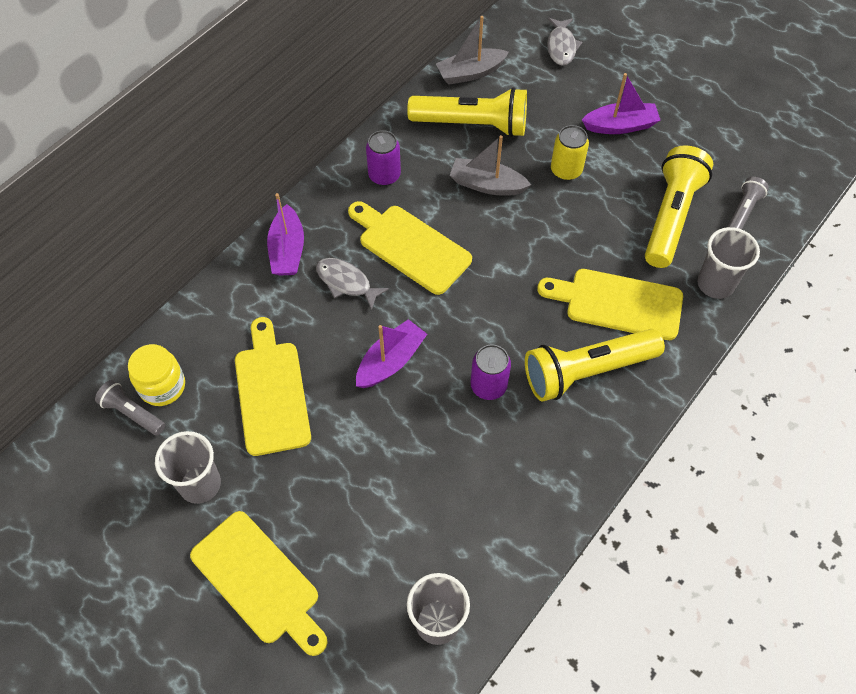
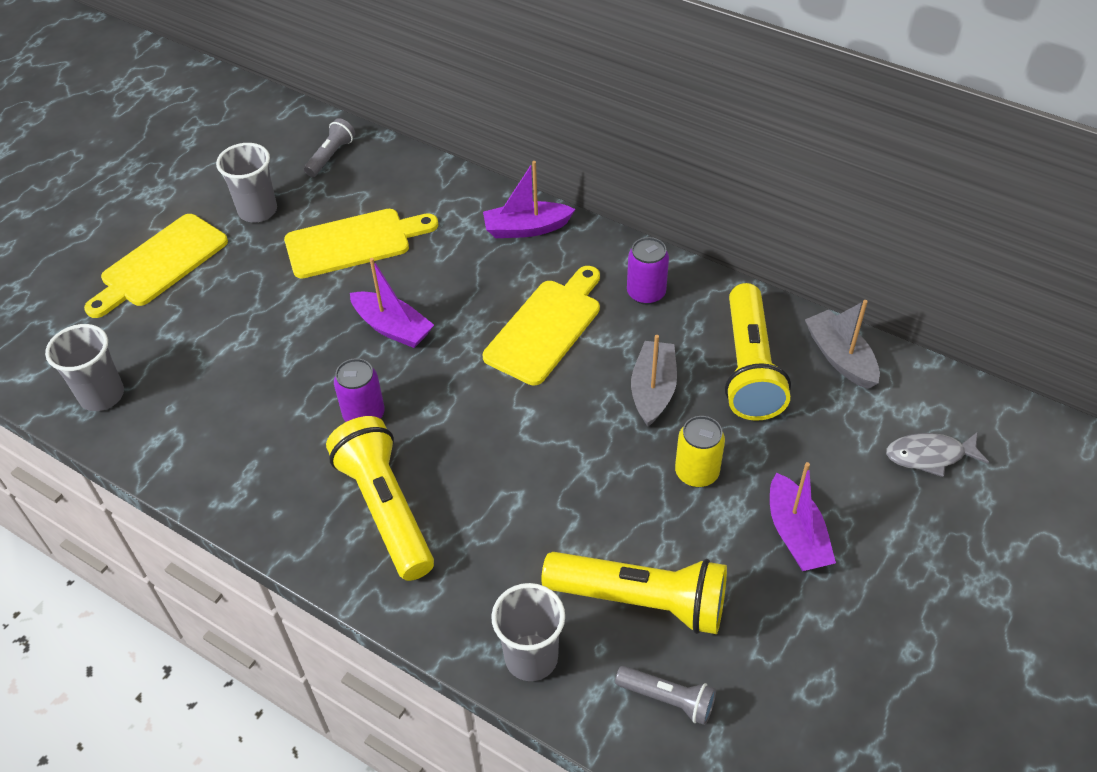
camera: 85 degrees right, 10 degrees down
(162, 386) = (359, 169): yellow jar -> none
(346, 282) = (490, 280): grey fish -> none
(618, 303) = (487, 539): yellow cutting board -> none

